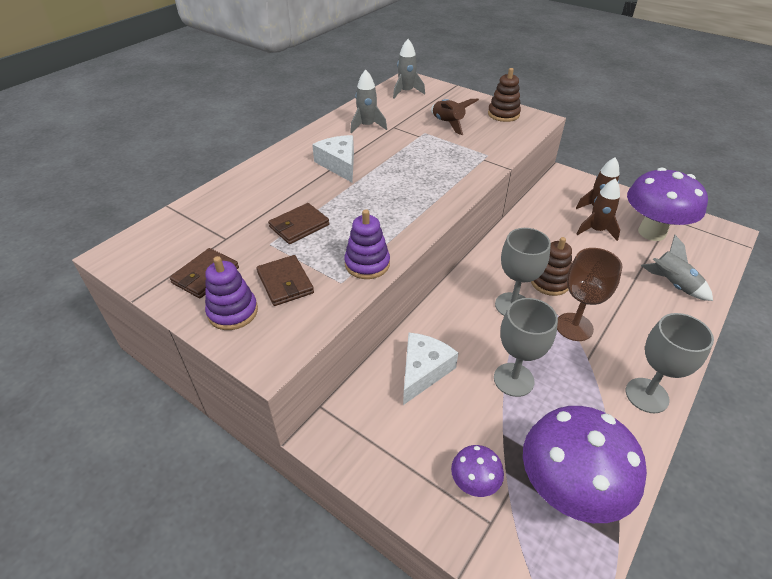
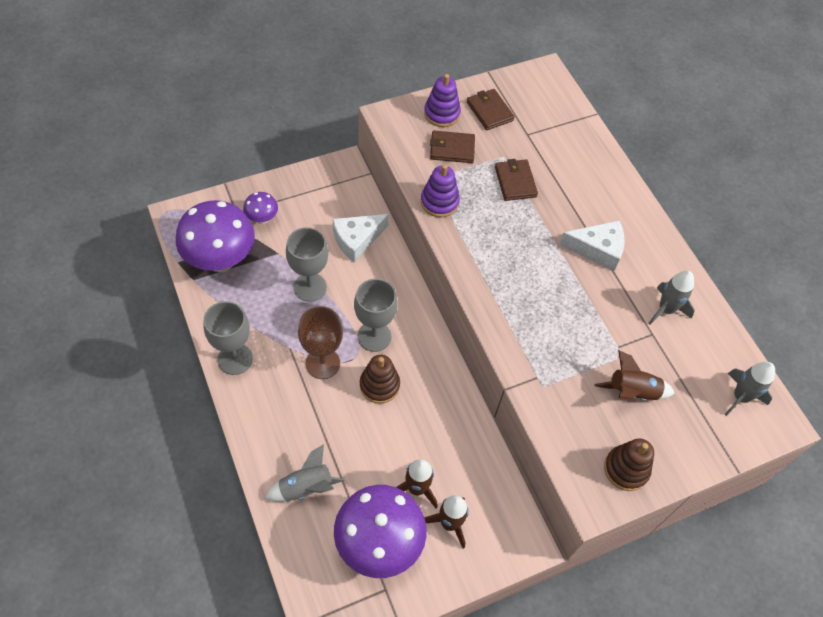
camera: 115 degrees right, 15 degrees up
(423, 371) = (357, 240): white cheese -> white cheese turned 90 degrees clockwise

